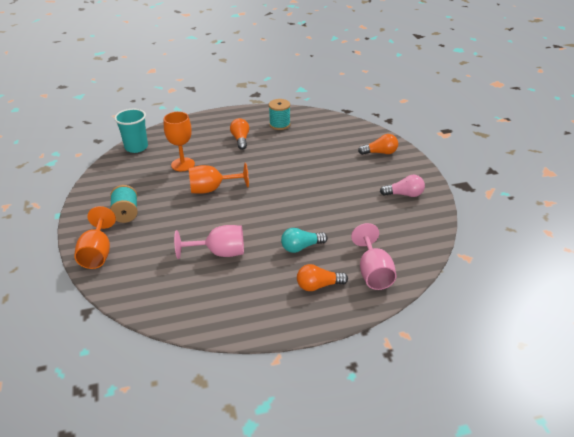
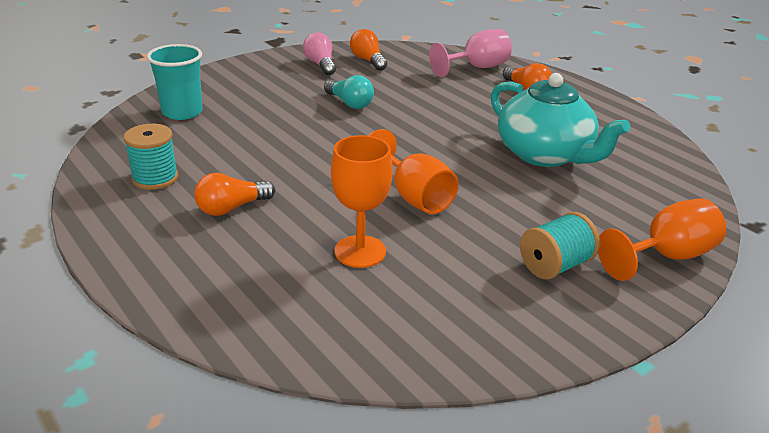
camera: 115 degrees left, 5 degrees down
(136, 147) = (330, 348): turquoise cup -> turquoise cup (182, 112)
(219, 253) = (545, 154): pink goblet -> turquoise teapot
(301, 247) = (477, 107): turquoise light bulb -> turquoise light bulb (349, 103)
(380, 153) = (224, 85): orange light bulb -> orange light bulb (368, 60)

